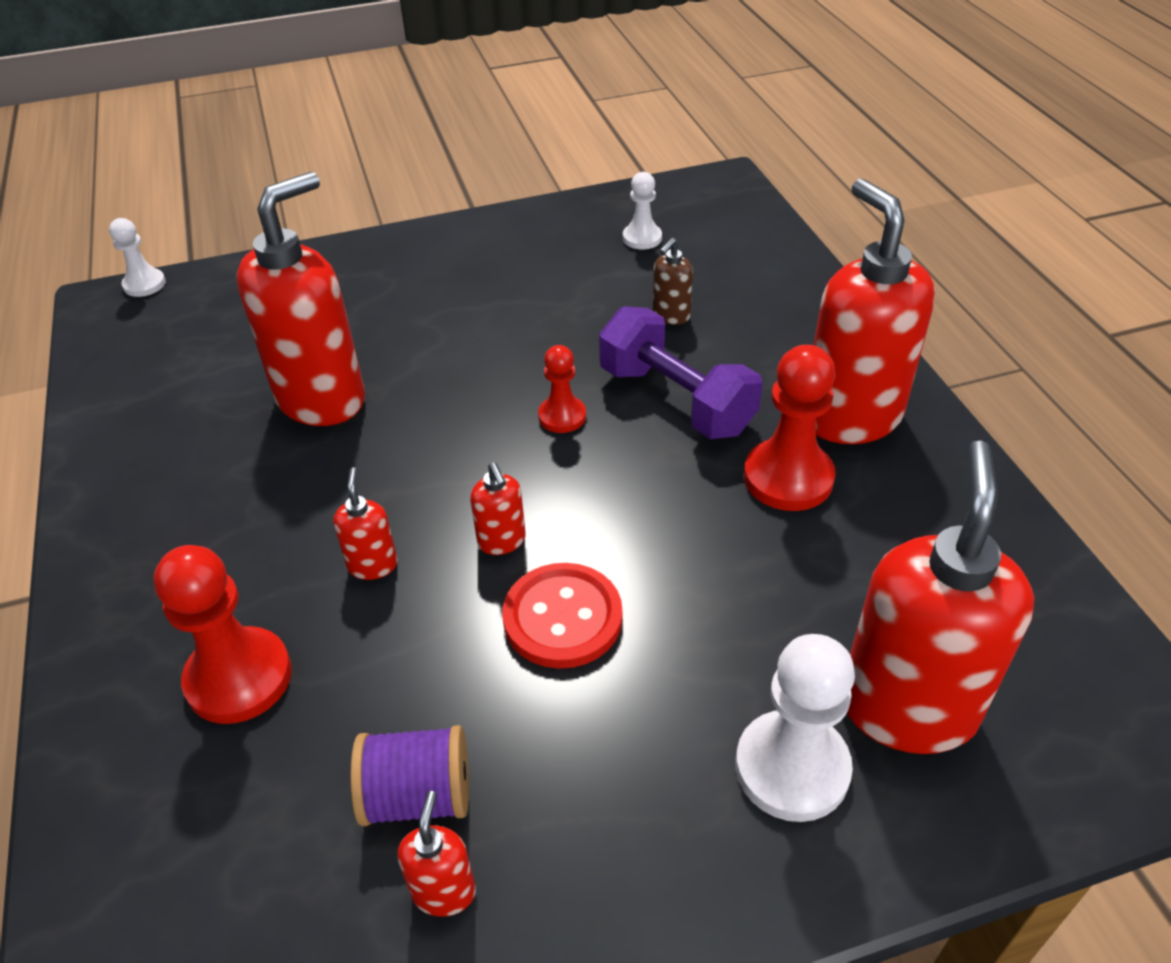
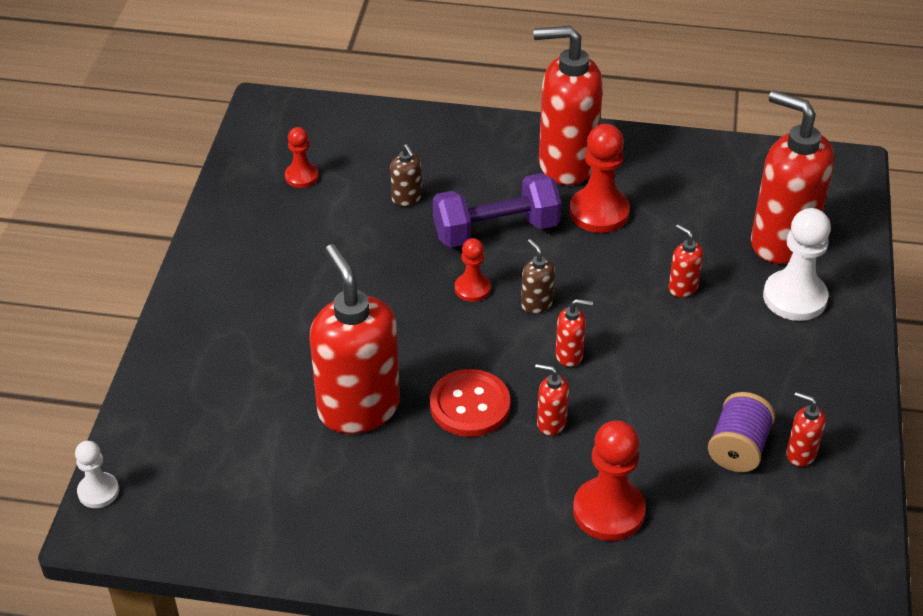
camera: 65 degrees left, 0 degrees up
(562, 618) = (648, 348): red button -> red button (470, 405)
(574, 479) = (536, 304): none -> brown soap dispenser
(642, 238) = (301, 176): white pawn -> red pawn
(710, 615) = (682, 287): none -> red soap dispenser

